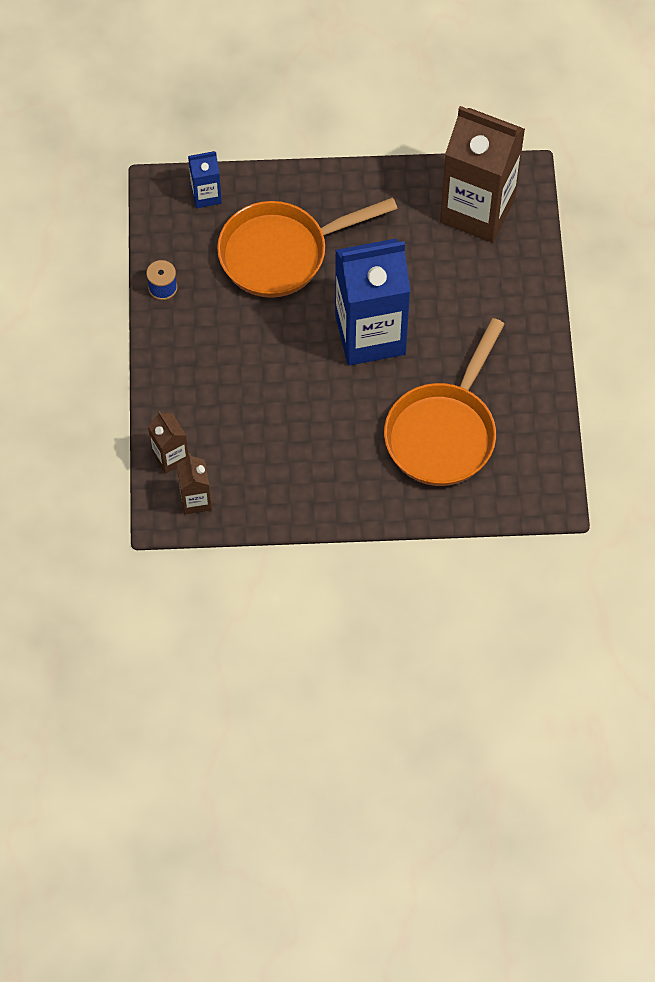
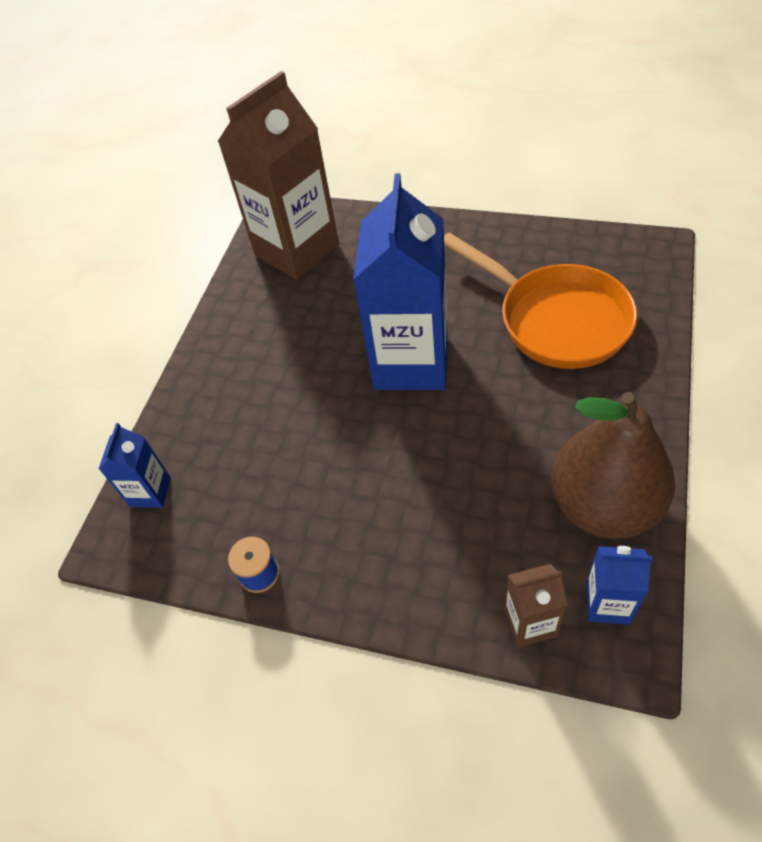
camera: 65 degrees left, 10 degrees down
(196, 500) = (607, 603): brown carton -> blue carton
(271, 489) = (604, 505): none -> brown pear
(281, 253) = (269, 427): orange pan -> none

